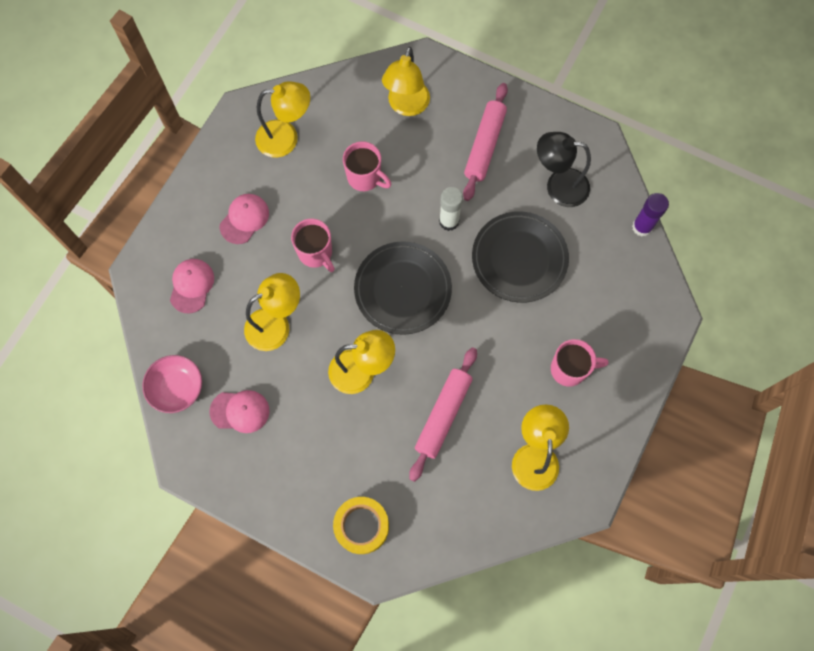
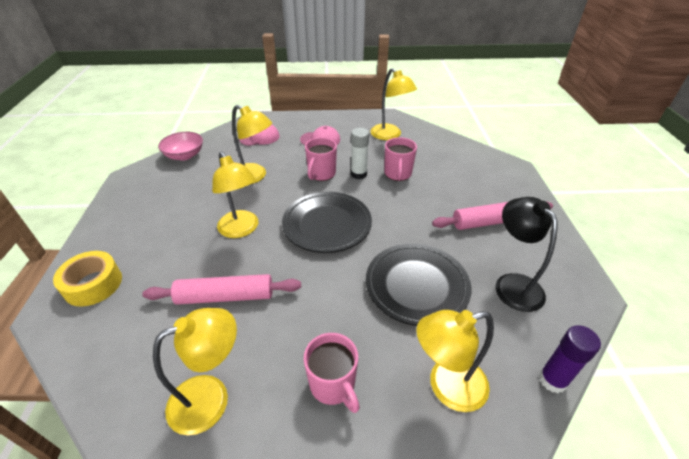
camera: 60 degrees right, 30 degrees down
(240, 411) = (179, 184): pink cap -> none
(406, 106) = (471, 172): yellow lamp -> yellow lamp (446, 386)
(449, 221) = (407, 227): white glue stick -> white glue stick (359, 174)

